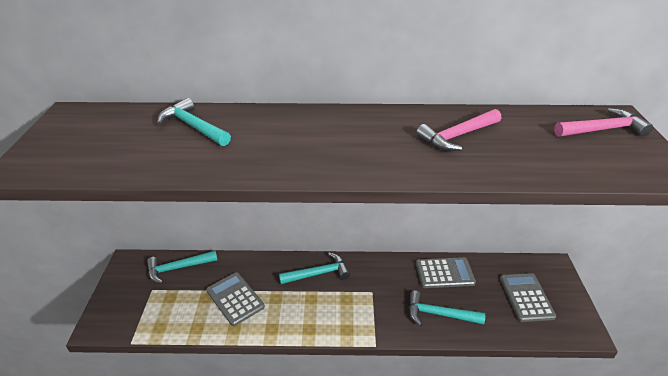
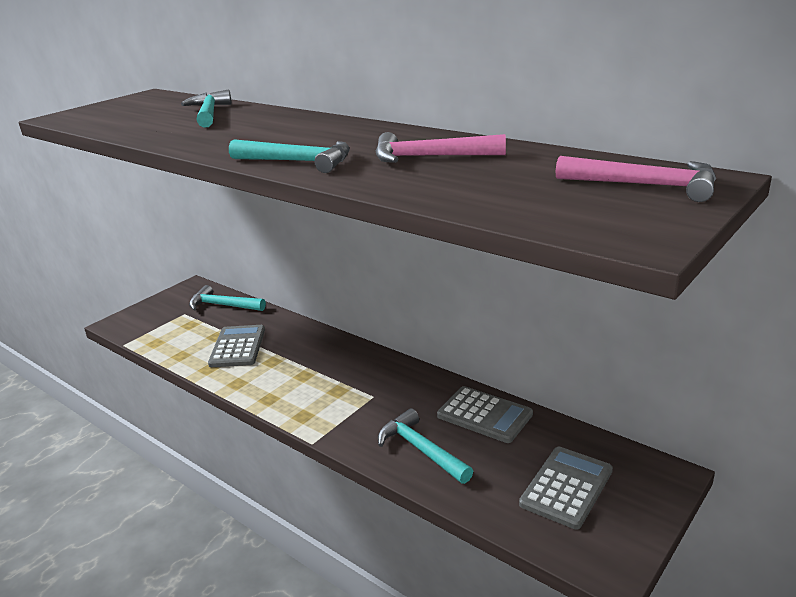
camera: 40 degrees right, 10 degrees down
(318, 273) = (339, 358): turquoise hammer -> turquoise hammer (297, 162)

